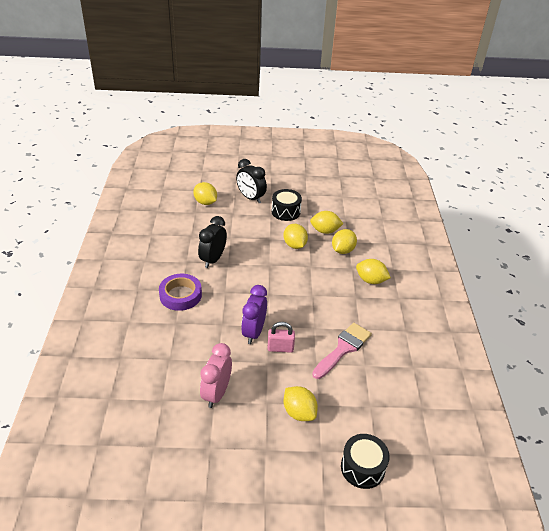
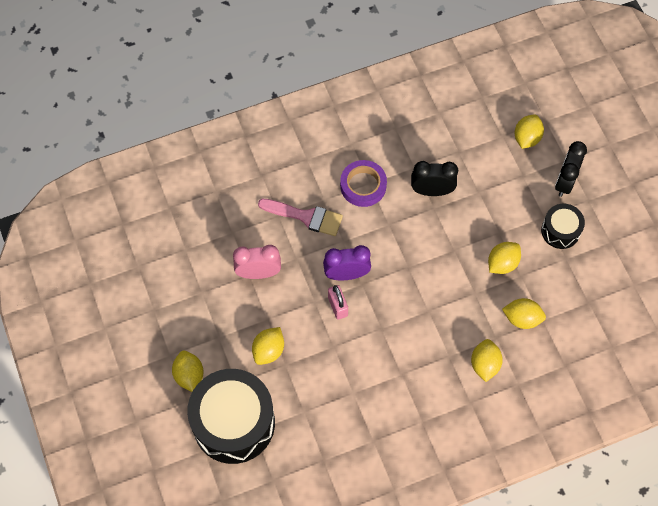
camera: 70 degrees right, 25 degrees up
(325, 231) = (548, 287): yellow lemon -> yellow lemon (189, 375)
(343, 348) = (365, 366): pink brush -> pink brush (306, 217)
(362, 468) = (233, 423): black drum -> black drum, size x1.98

